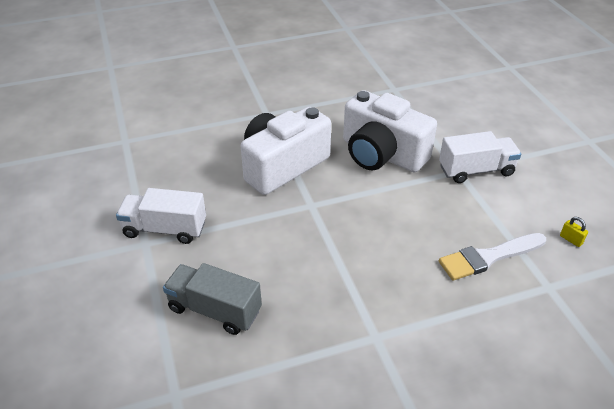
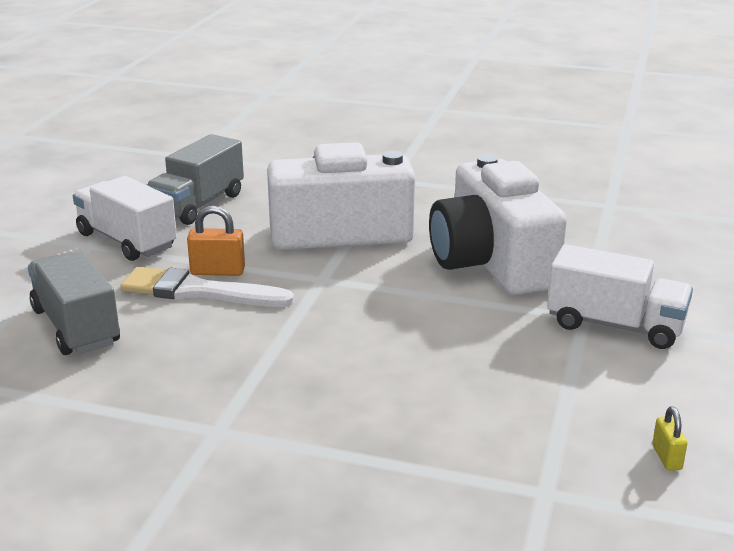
camera: 35 degrees right, 15 degrees down
(175, 180) = (198, 205): none -> grey truck
(248, 227) = (217, 271): none -> orange padlock
(488, 257) = (494, 421): white brush -> white brush (198, 291)

